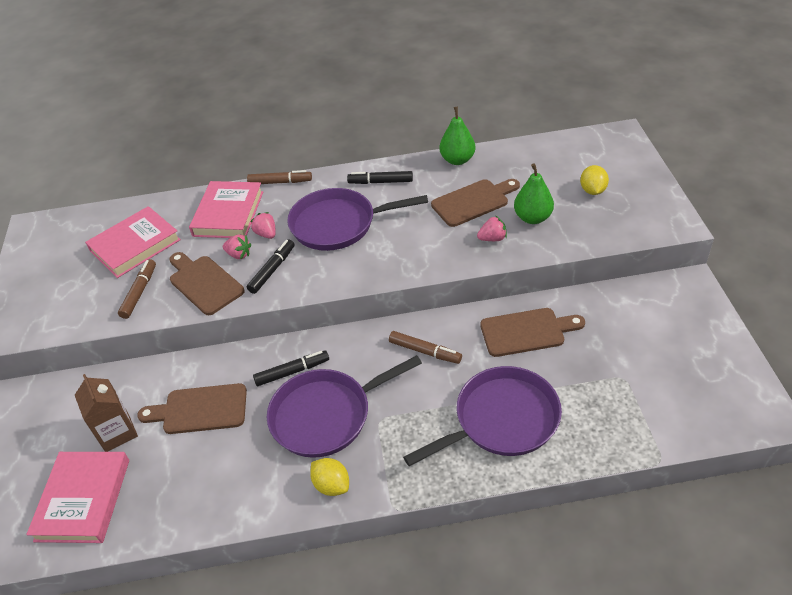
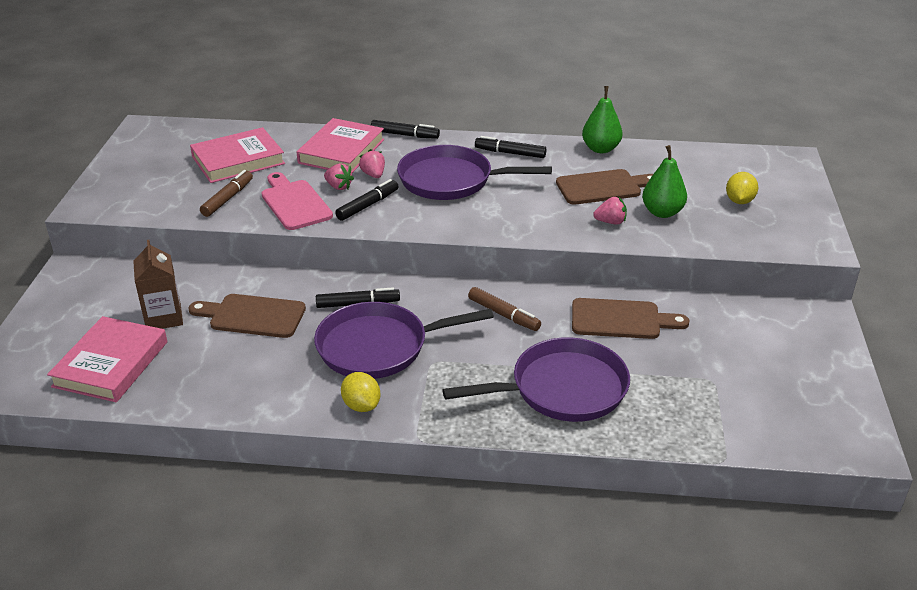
camera: 10 degrees right, 10 degrees down
(204, 283) = (295, 203): brown cutting board -> pink cutting board
(280, 182) = (404, 135): brown marker -> black marker

